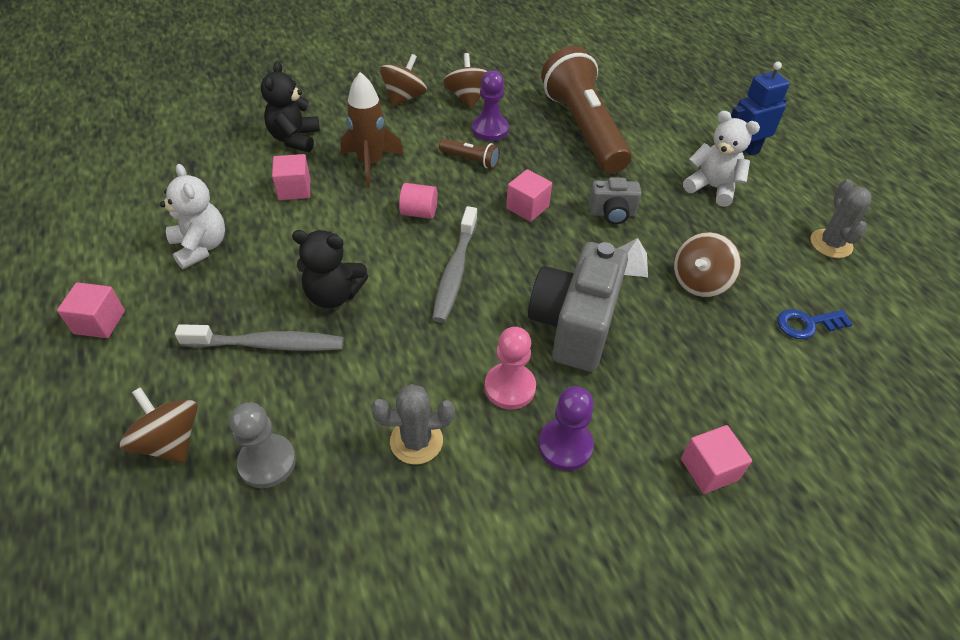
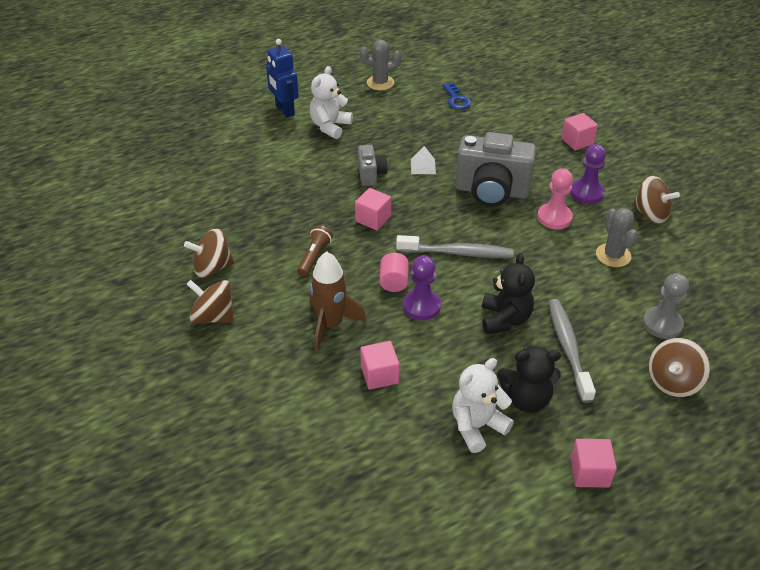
camera: 95 degrees left, 5 degrees down
(295, 139) = (296, 394): black teddy bear -> black teddy bear (526, 399)
(490, 129) = (266, 248): purple pawn -> purple pawn (421, 306)
(583, 129) = (259, 190): brown flashlight -> none
(699, 282) = (432, 137): brown spinning top -> brown spinning top (650, 214)

